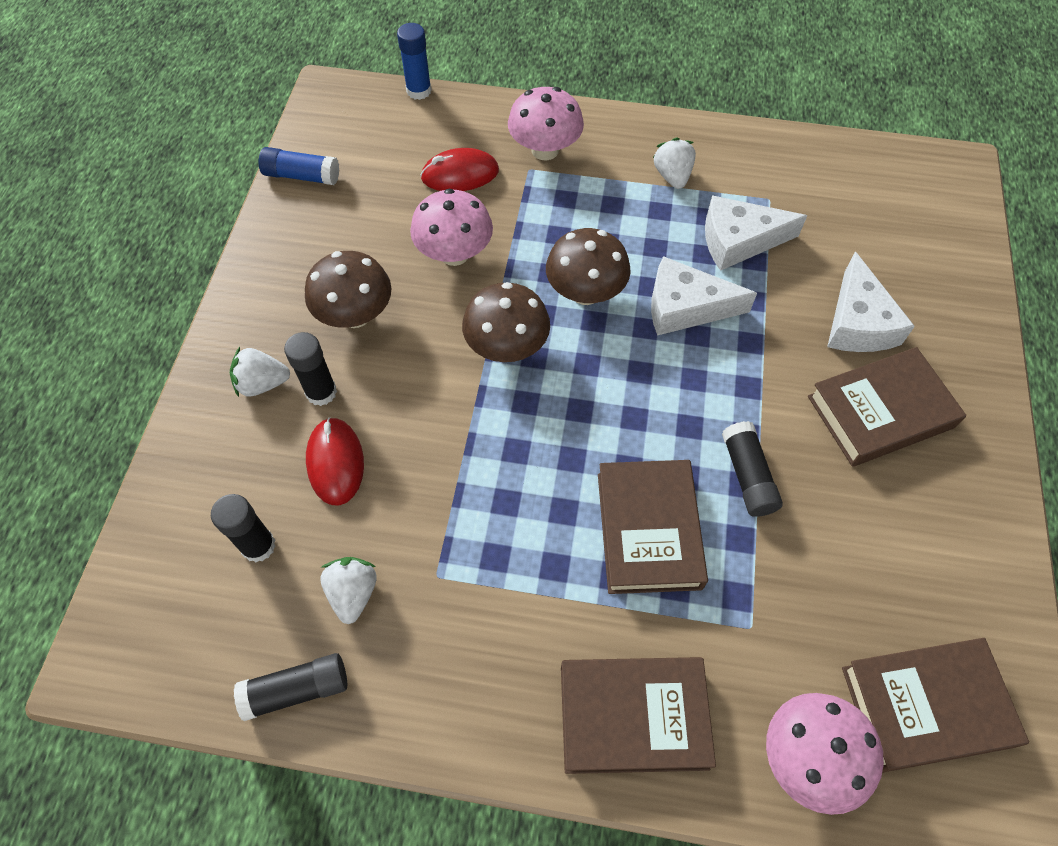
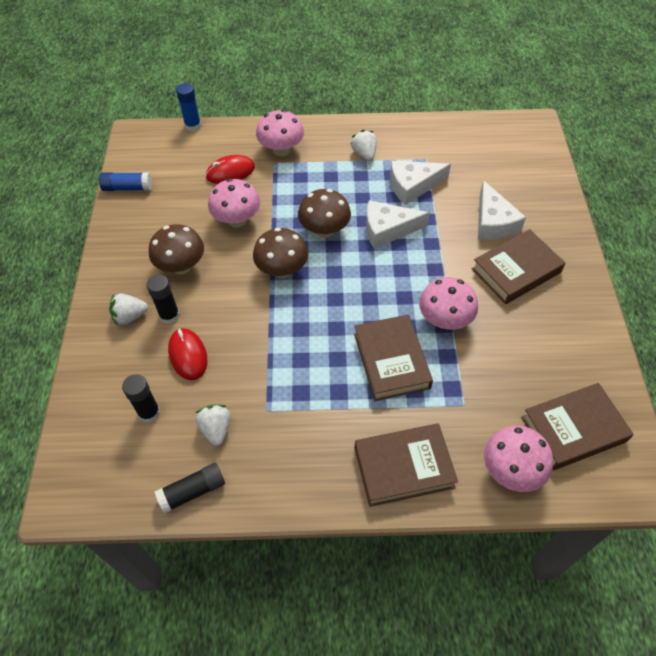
camera: 10 degrees left, 5 degrees down
(747, 476) = (444, 320): black glue stick -> pink mushroom

